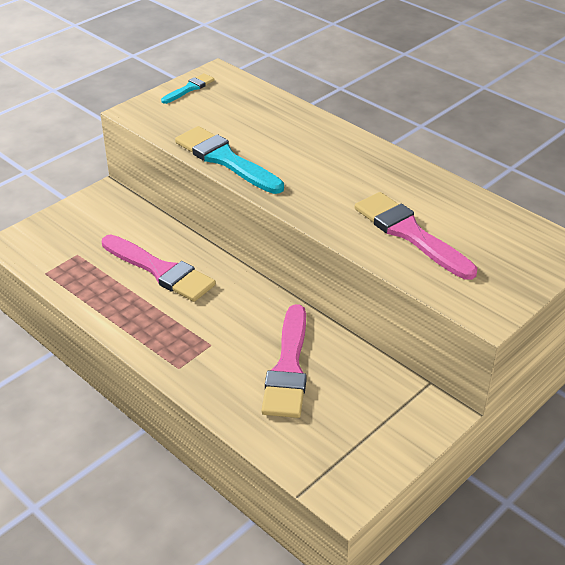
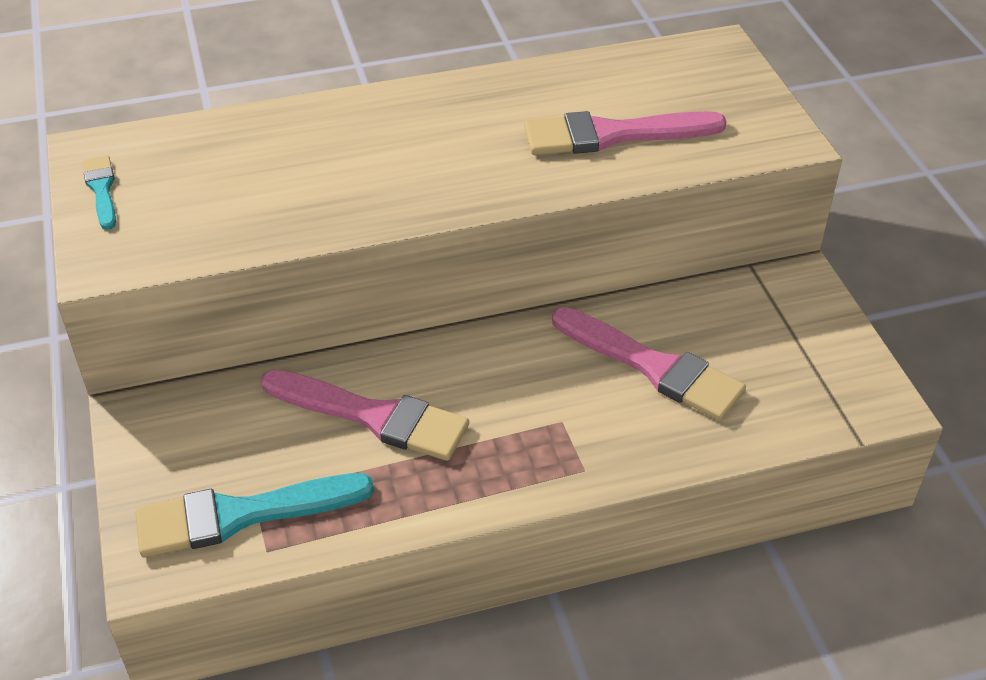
camera: 60 degrees left, 5 degrees up
(160, 271) = (373, 416): pink brush -> pink brush turned 45 degrees clockwise
(225, 160) = (321, 220): turquoise brush -> turquoise brush (241, 515)

